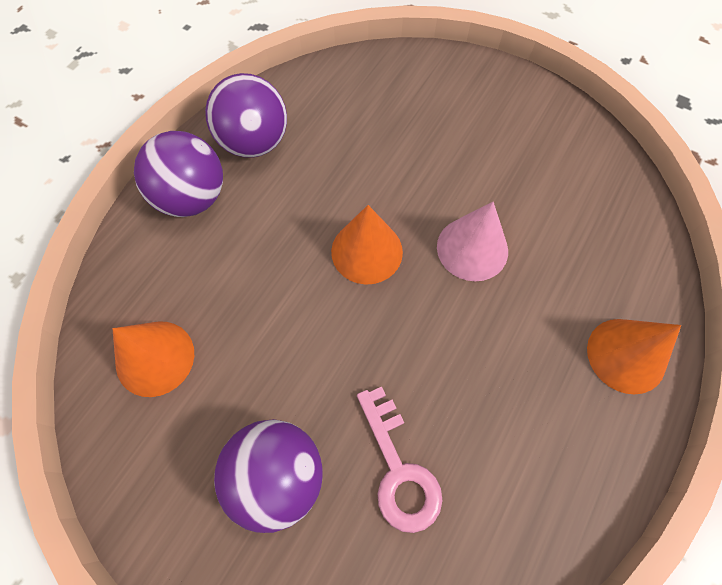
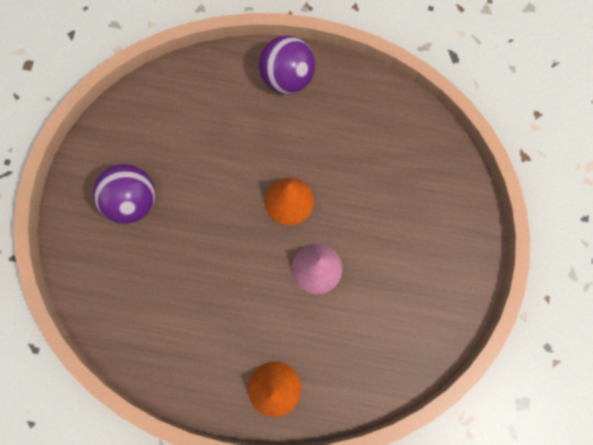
camera: 70 degrees right, 10 degrees up
(155, 358) = (177, 107): orange cone -> none
(254, 142) = (345, 97): purple ball -> none
(399, 470) = (157, 266): pink key -> none

